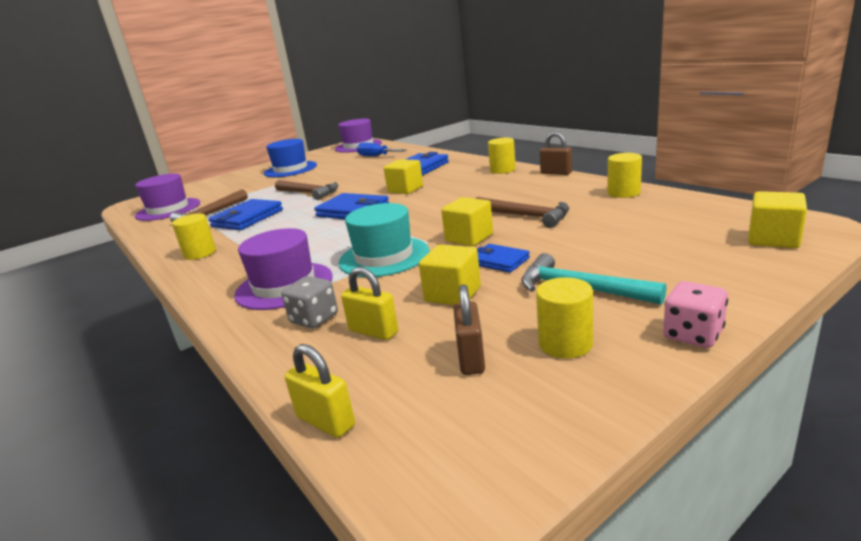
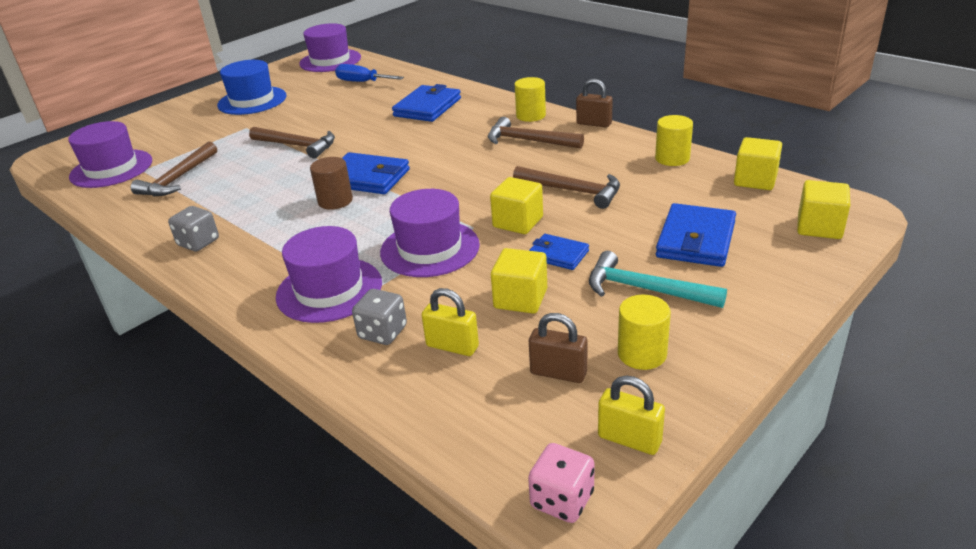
camera: 10 degrees left, 10 degrees up
(200, 253) = (198, 242): yellow cylinder -> grey dice
(247, 218) = (233, 187): blue wallet -> blue wallet (696, 240)
(320, 226) = (335, 201): none -> brown cylinder
(325, 421) = (441, 445): yellow padlock -> yellow padlock (629, 439)
(384, 257) = (430, 248): turquoise hat -> purple hat
(405, 189) = (420, 144): yellow cube -> yellow cube (755, 180)
(471, 358) = (558, 373): brown padlock -> brown padlock turned 60 degrees counterclockwise
(496, 185) = (528, 141): none -> brown hammer
(692, 335) = (751, 340): pink dice -> pink dice (562, 500)

